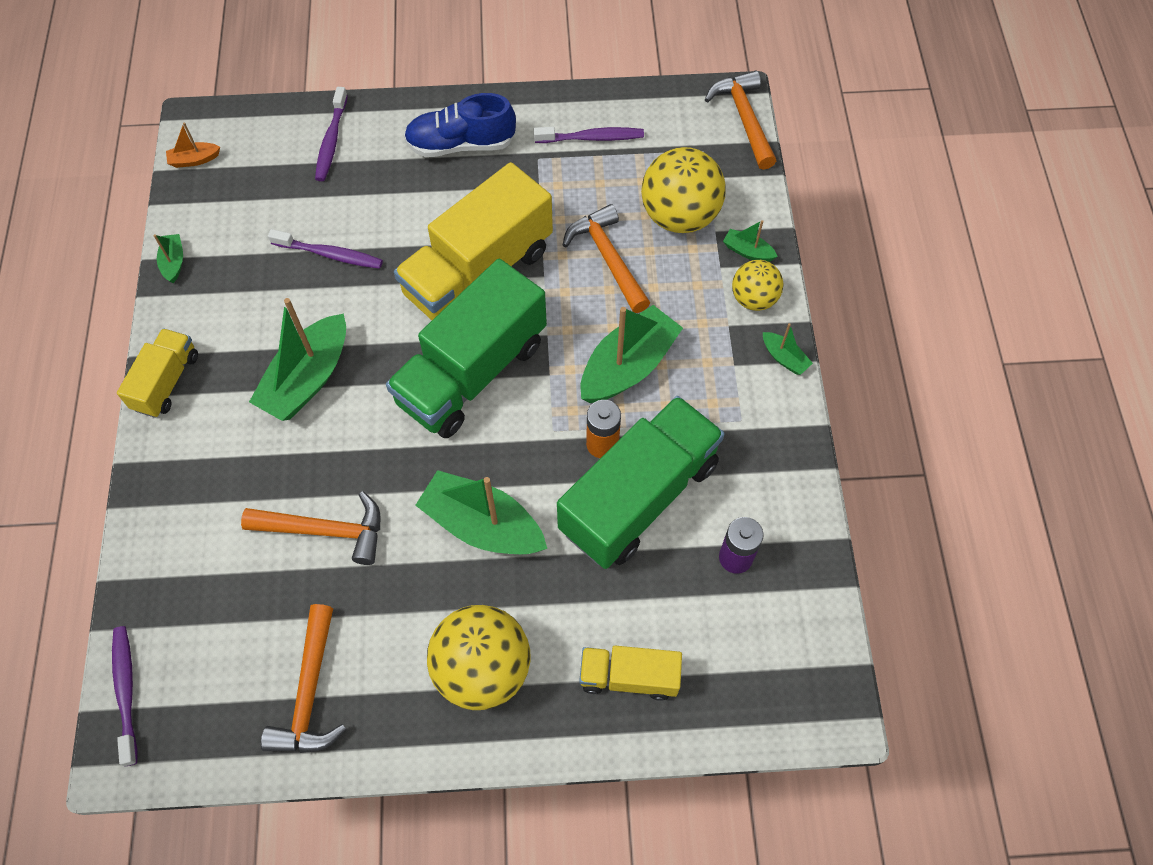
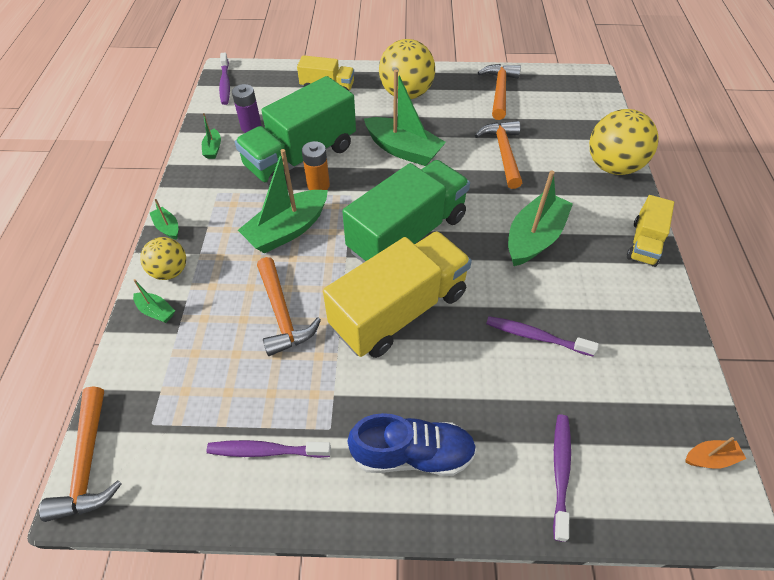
camera: 175 degrees left, 10 degrees down
(126, 691) = (600, 97): purple toothbrush -> purple toothbrush (225, 84)
(173, 262) = (681, 340): green boat -> green boat (213, 149)
(325, 531) = (503, 153): orange hammer -> orange hammer turned 75 degrees clockwise
(679, 216) = (204, 350): yellow ball -> yellow ball (612, 166)

